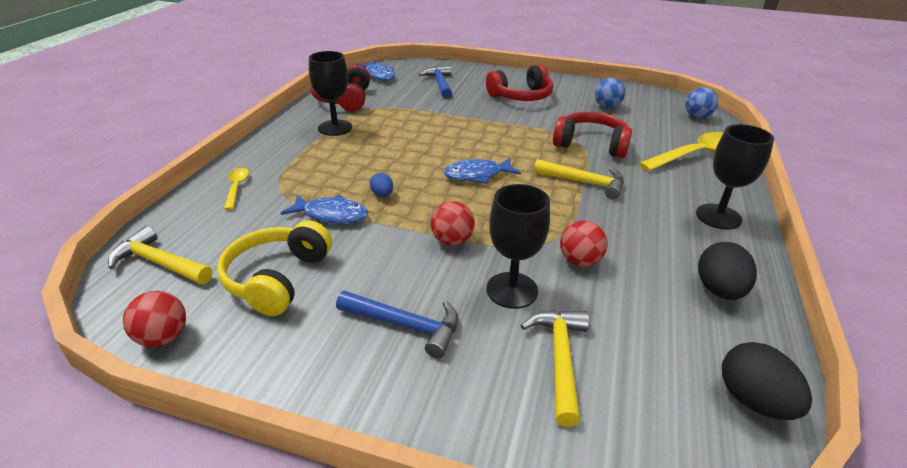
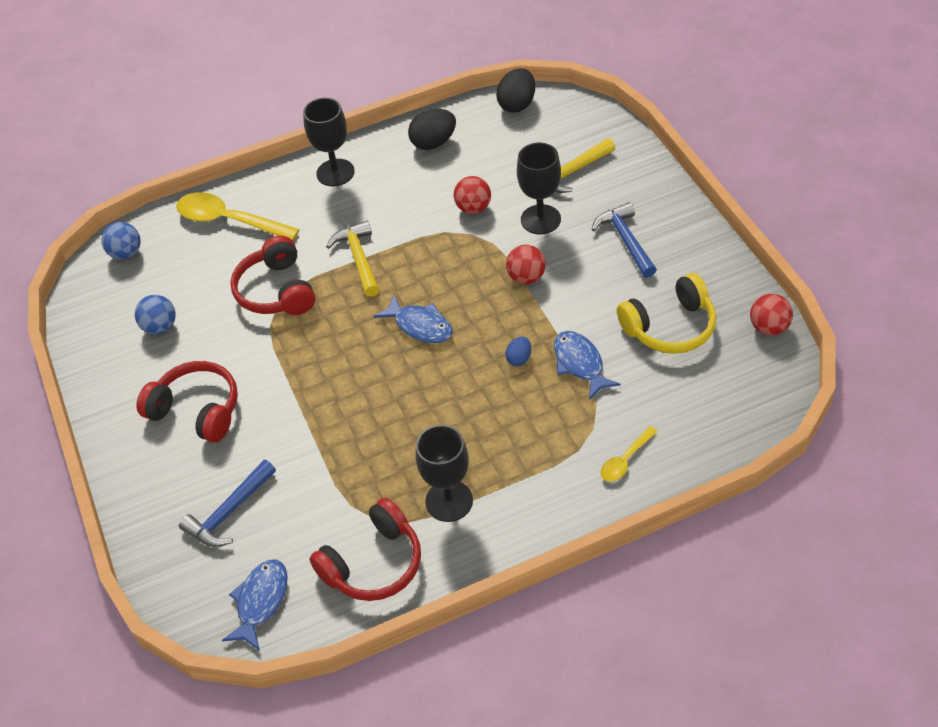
camera: 125 degrees left, 15 degrees up
(160, 263) = (740, 400): yellow hammer -> none

